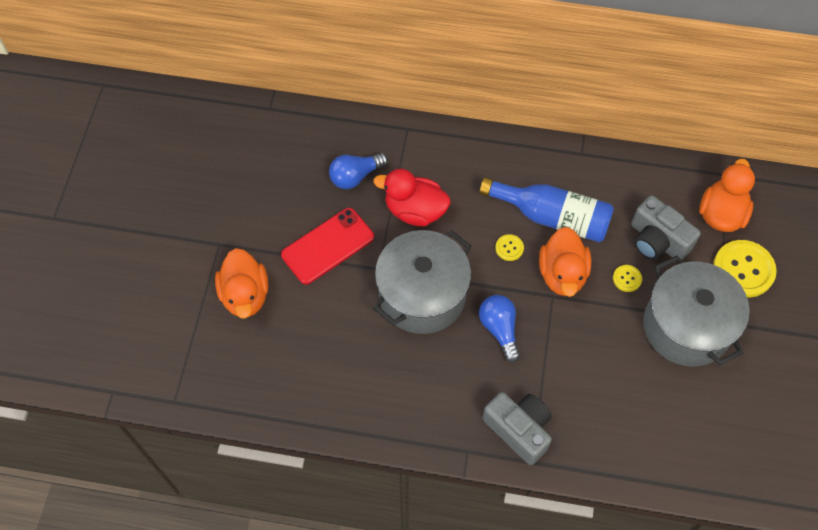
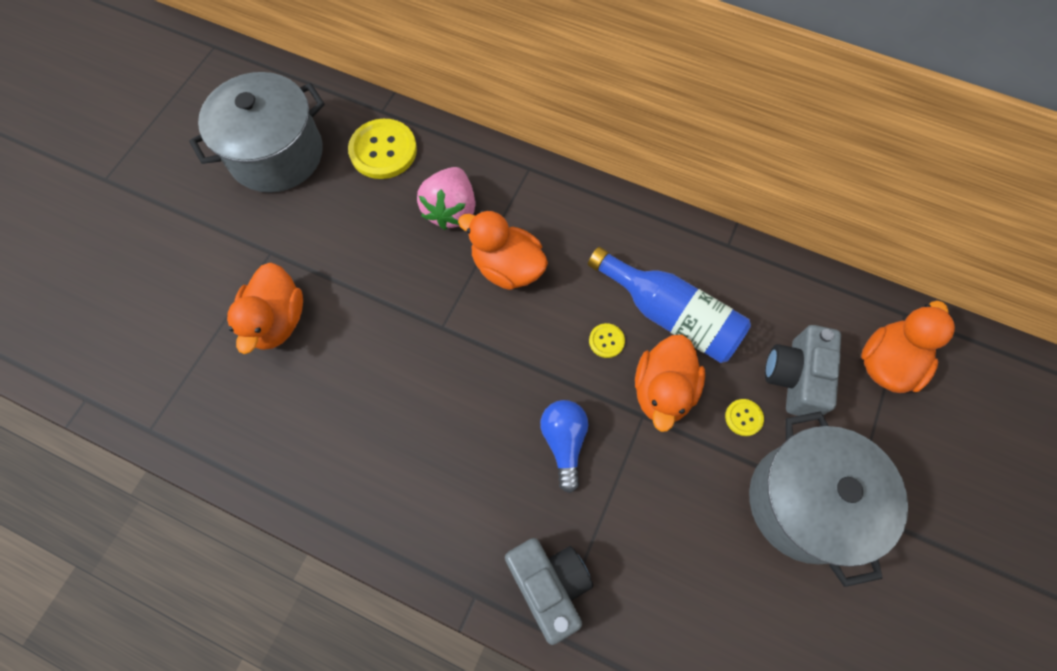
camera: 15 degrees right, 5 degrees up
(328, 246) = (392, 285): red phone -> none
(355, 176) = (451, 210): blue light bulb -> pink strawberry
(415, 210) = (507, 267): red duck -> orange duck
(422, 295) = (483, 374): grey pot -> grey pot (276, 154)
(657, 240) = (795, 377): grey camera -> grey camera turned 45 degrees clockwise
(743, 269) = (900, 444): yellow button -> yellow button (383, 150)

